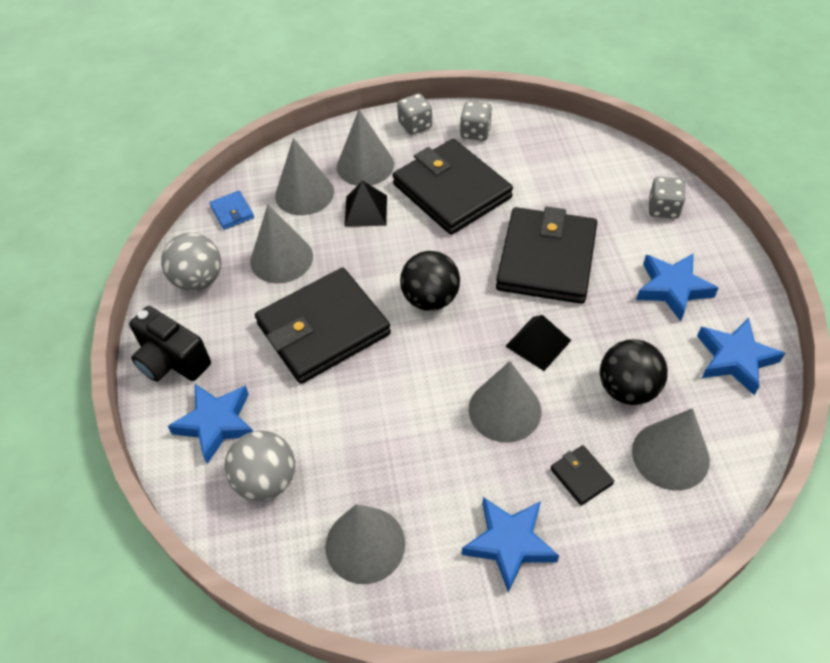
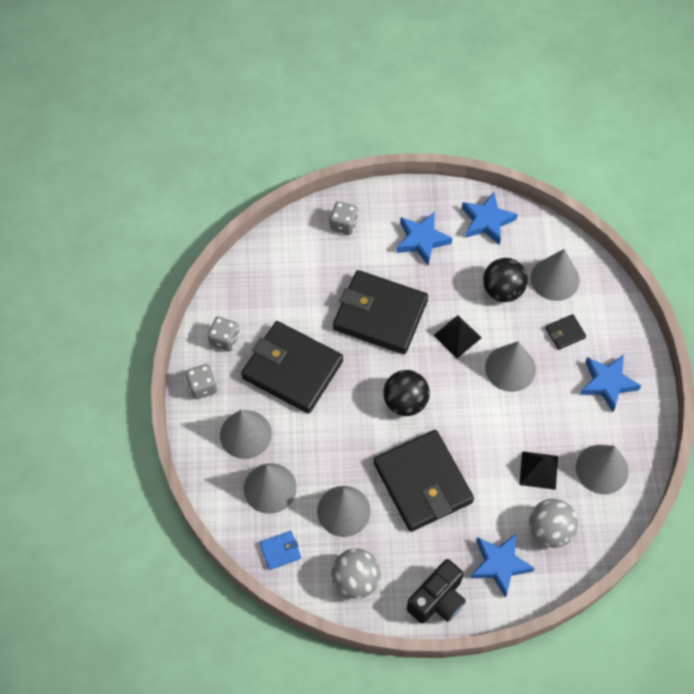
camera: 85 degrees left, 10 degrees up
(366, 210) = (301, 439): black pyramid -> black pyramid (538, 470)
(452, 191) = (292, 369): black wallet -> black wallet turned 60 degrees clockwise

